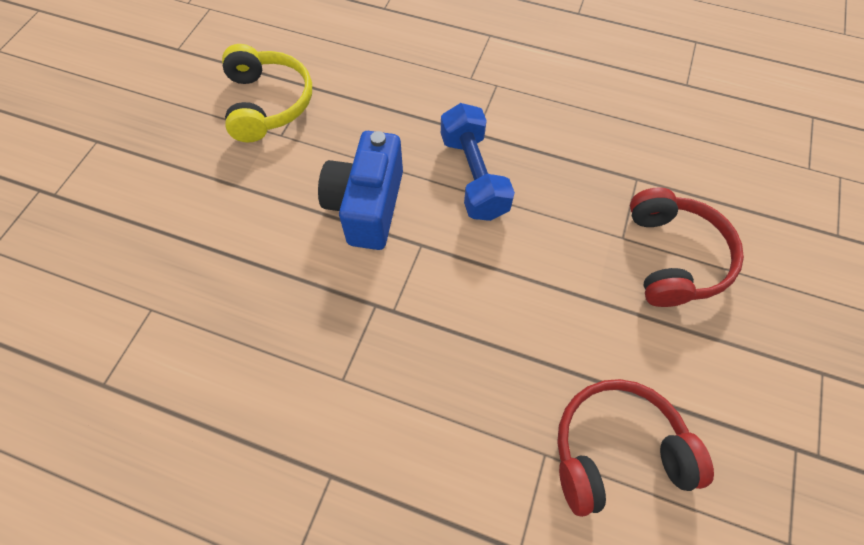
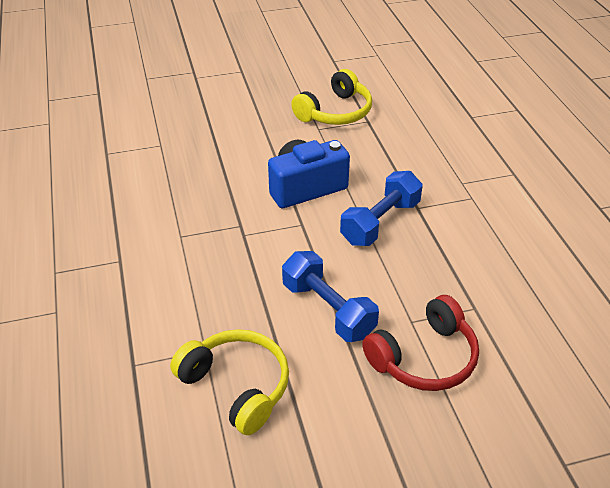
camera: 55 degrees right, 20 degrees down
(563, 298) = (328, 310): none -> blue dumbbell
(616, 450) = (236, 386): red headphones -> yellow headphones

